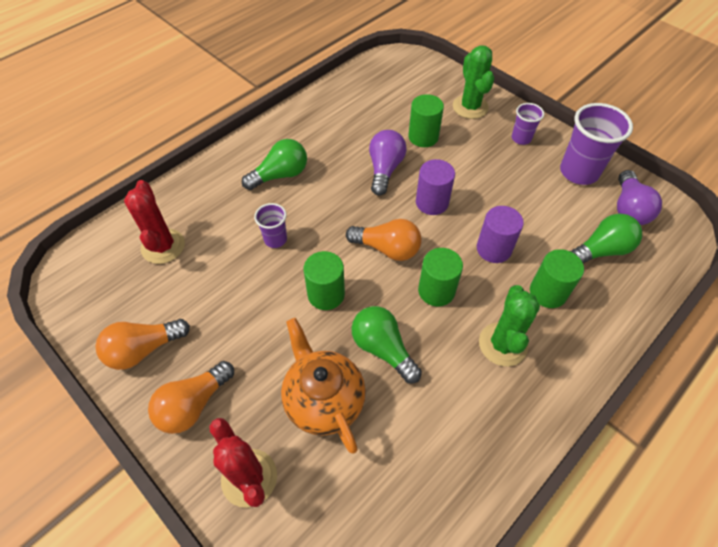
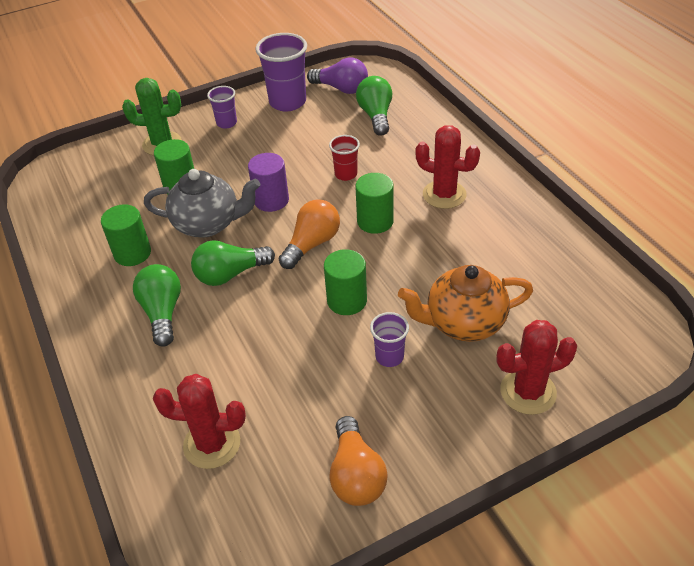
camera: 70 degrees left, 10 degrees down
(193, 404) = (440, 430): orange light bulb -> none
(275, 239) = (256, 331): purple cup -> purple cup (389, 356)
(383, 348) = (423, 271): green light bulb -> green light bulb (230, 274)
(385, 169) = (208, 224): purple light bulb -> grey teapot
(494, 249) = (346, 174): purple cylinder -> red cup
(503, 344) = (444, 195): green cactus -> red cactus
(548, 292) = (404, 156): green cylinder -> green cylinder (132, 253)

